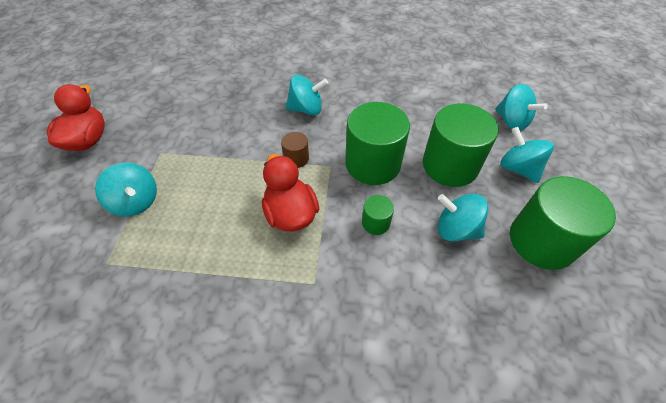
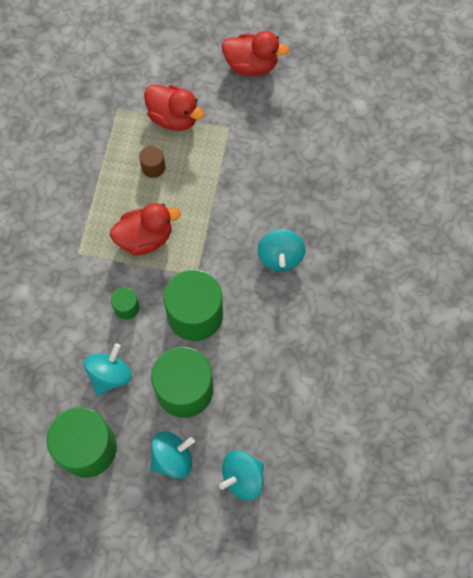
camera: 95 degrees right, 15 degrees up
(136, 202) = (174, 118): turquoise spinning top -> red duck
(296, 158) = (209, 244): brown cylinder -> brown cylinder (153, 167)

